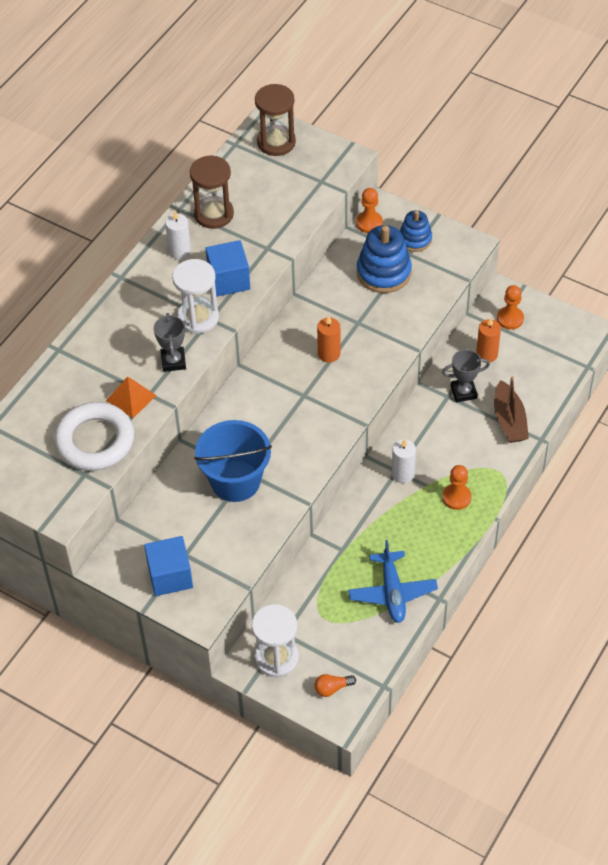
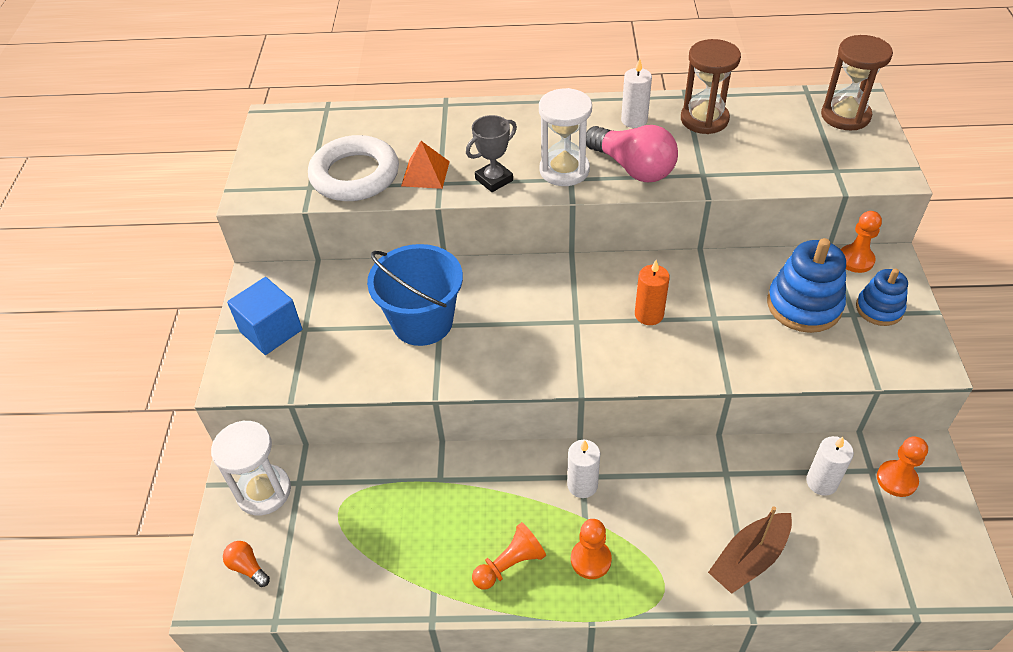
camera: 60 degrees right, 5 degrees down
(228, 280) = (633, 168): blue cube -> pink light bulb
(392, 592) = (411, 561): blue plane -> none
(431, 540) = (510, 564): none -> orange pawn
(463, 392) = (746, 486): grey trophy -> none
(487, 354) = (821, 482): orange candle -> white candle

